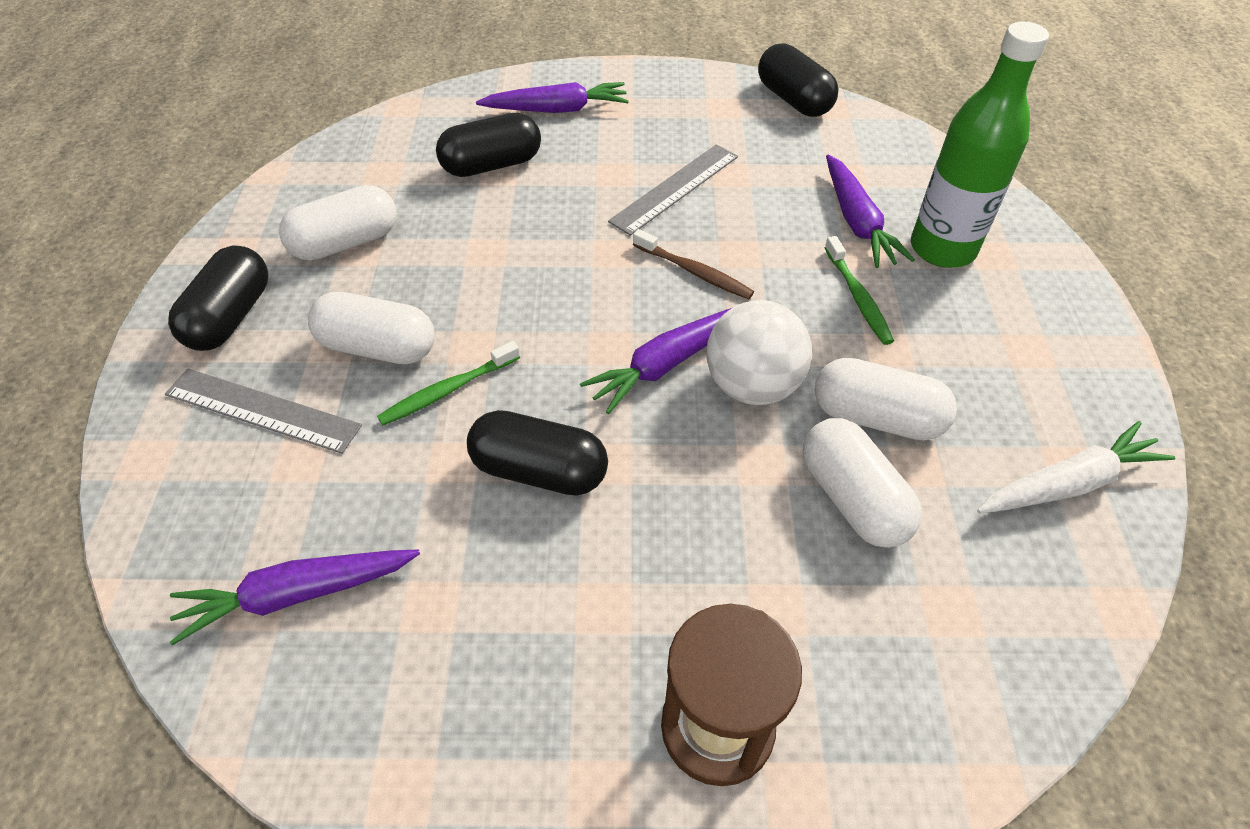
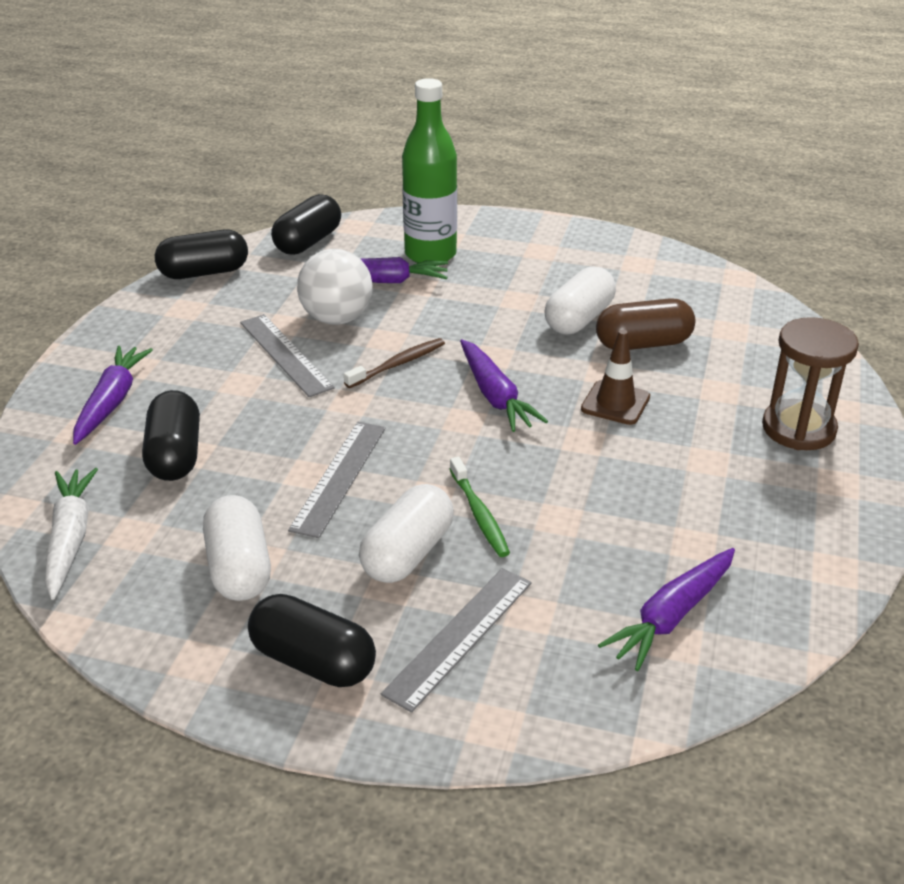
camera: 75 degrees left, 15 degrees down
(298, 594) = (672, 616): purple carrot -> purple carrot turned 45 degrees clockwise
(485, 273) = (339, 477): none -> grey ruler
(539, 471) = (582, 474): black capsule -> black capsule (308, 242)
(696, 484) = (615, 403): none -> brown traffic cone
(752, 385) = (531, 362): white ball -> white ball (337, 318)
(852, 498) = (643, 344): white capsule -> brown capsule
(858, 297) = (463, 299): green toothbrush -> none
(1067, 484) = (651, 269): white carrot -> white carrot (70, 539)

